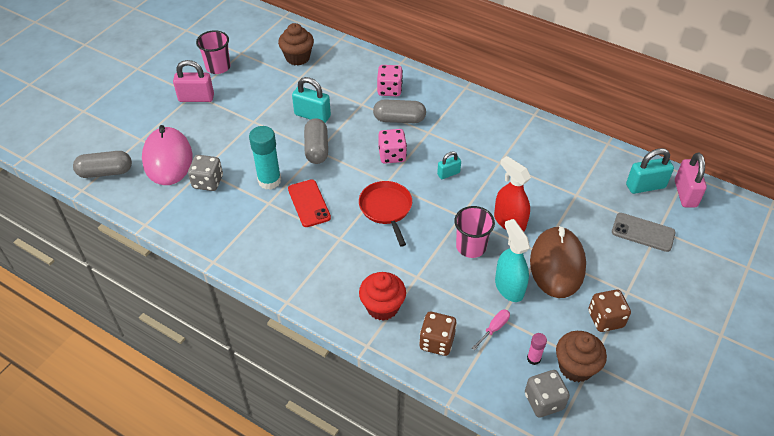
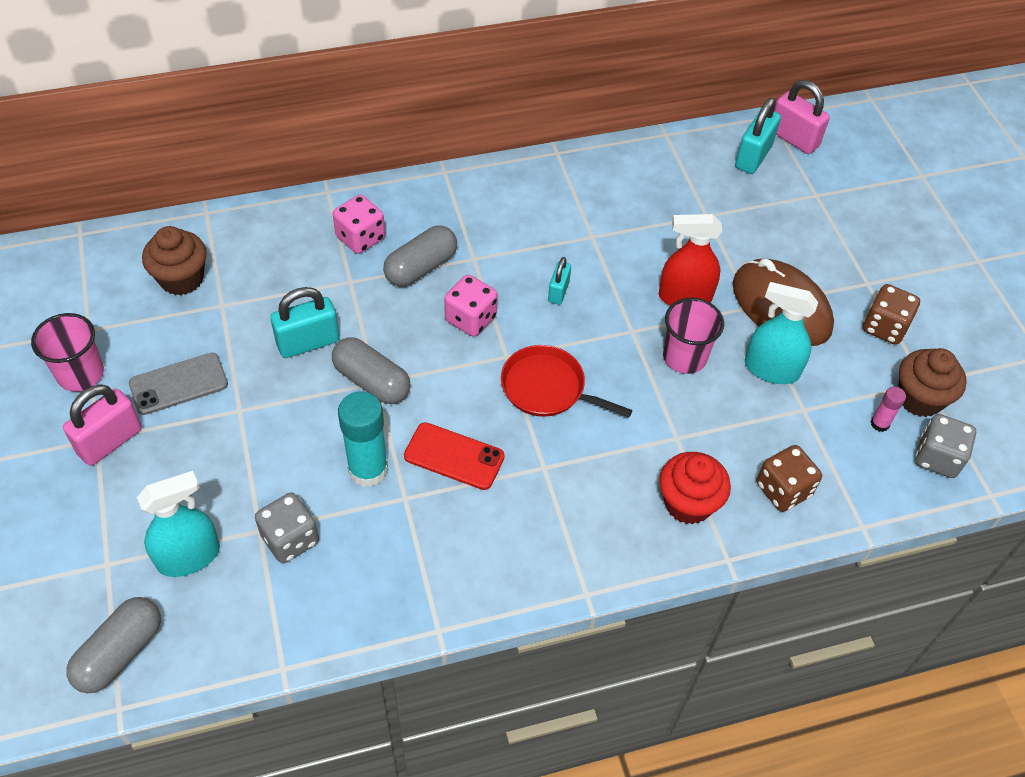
camera: 50 degrees left, 5 degrees up
(168, 159) = (189, 556): pink mouse -> turquoise spray bottle
(494, 329) = (812, 426): pink screwdriver -> none
(643, 232) = (808, 209): grey phone -> grey phone (178, 384)

